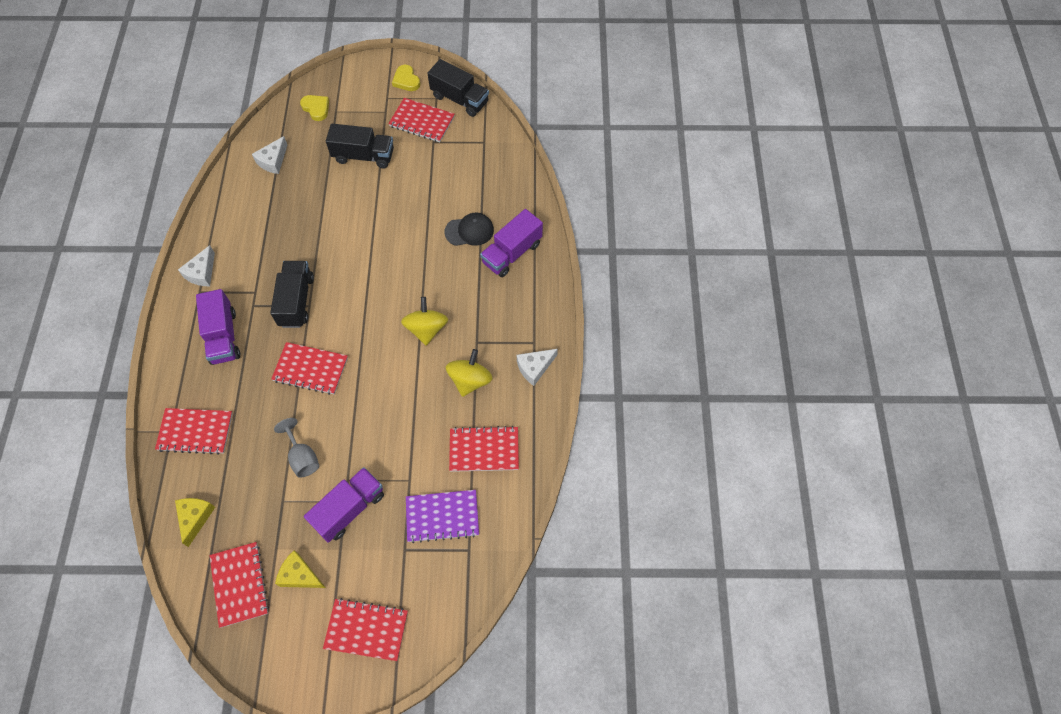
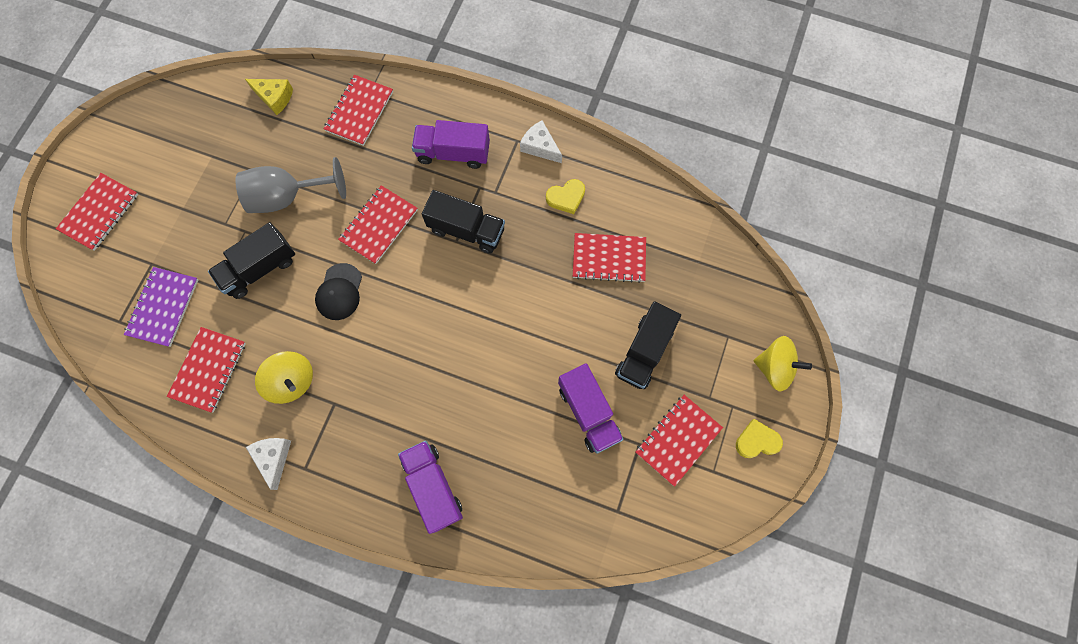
camera: 110 degrees right, 10 degrees up
(240, 584) = (195, 121): red notebook -> red notebook (609, 258)
(273, 161) = (670, 247): white cheese -> none
(300, 575) = (177, 170): yellow cheese -> none
(302, 457) = (287, 197): grey goblet -> grey goblet, size x1.64
(316, 108) = (739, 314): yellow heart -> yellow heart (566, 197)
(349, 509) = (215, 226): purple truck -> purple truck (588, 412)
(426, 329) = (374, 354): yellow spinning top -> yellow spinning top (774, 367)
(460, 99) = (702, 503): black truck -> black truck (260, 268)
(469, 231) = (485, 445): black cap -> black cap (339, 292)

